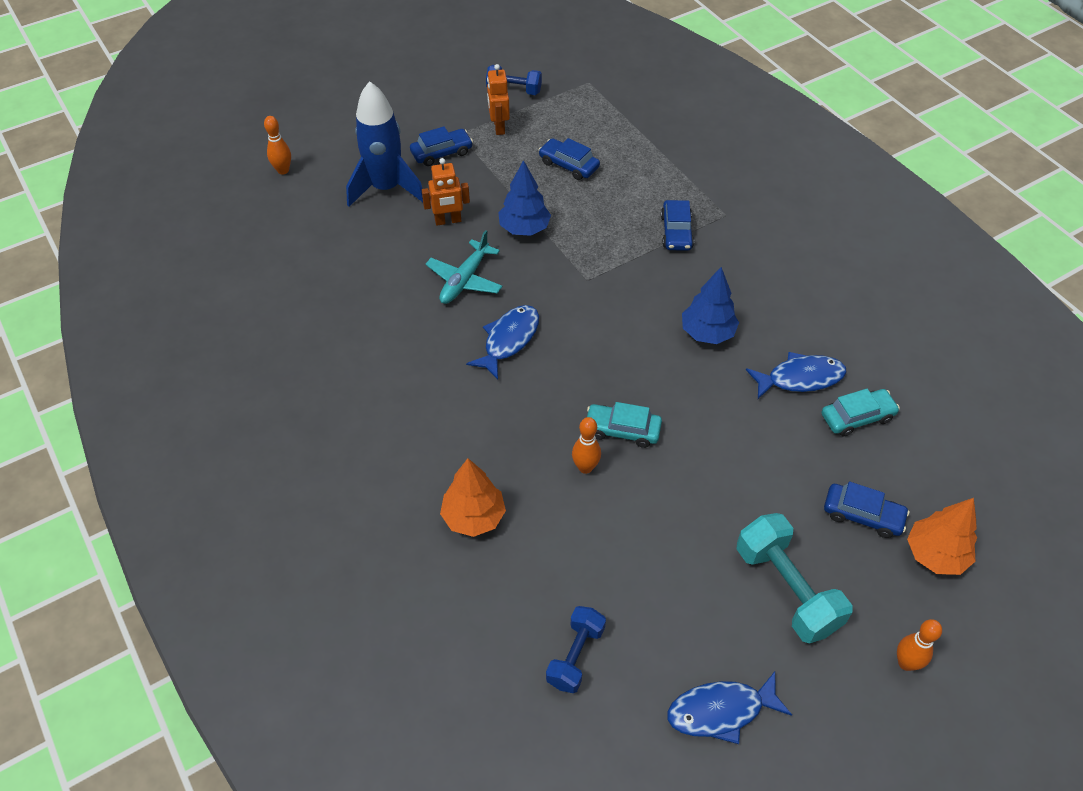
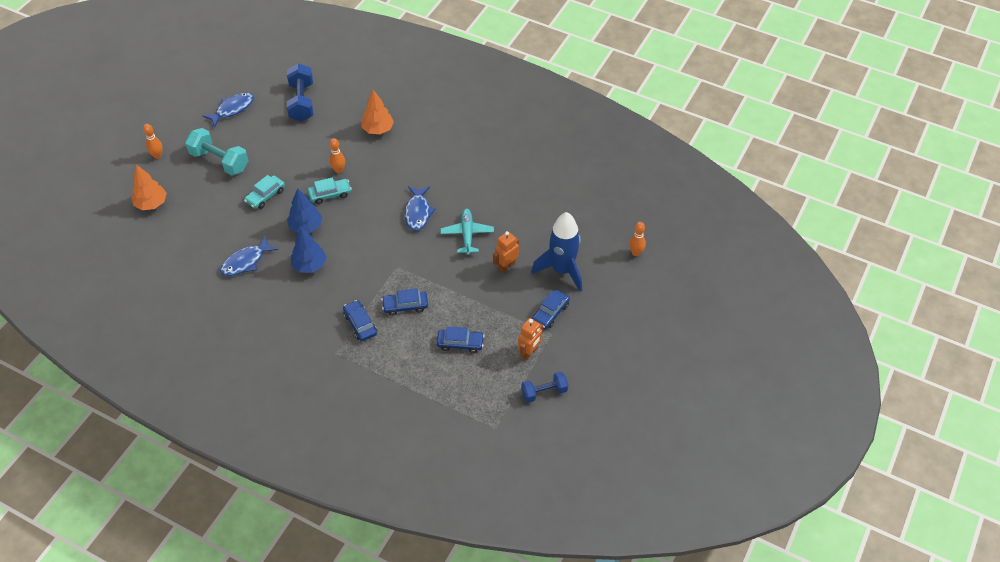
camera: 150 degrees right, 0 degrees up
(498, 127) = (529, 352): orange robot -> orange robot turned 75 degrees clockwise
(524, 228) = (456, 282): blue tree -> blue tree (306, 227)
(575, 656) = (301, 102): blue dumbbell -> blue dumbbell, size x1.60
(857, 417) = (207, 254): turquoise car -> turquoise car (265, 196)
(862, 515) = (192, 206): blue car -> blue car (405, 306)

